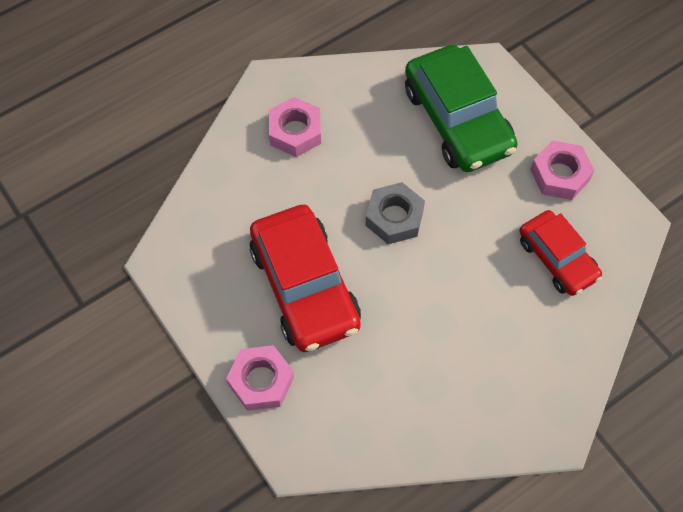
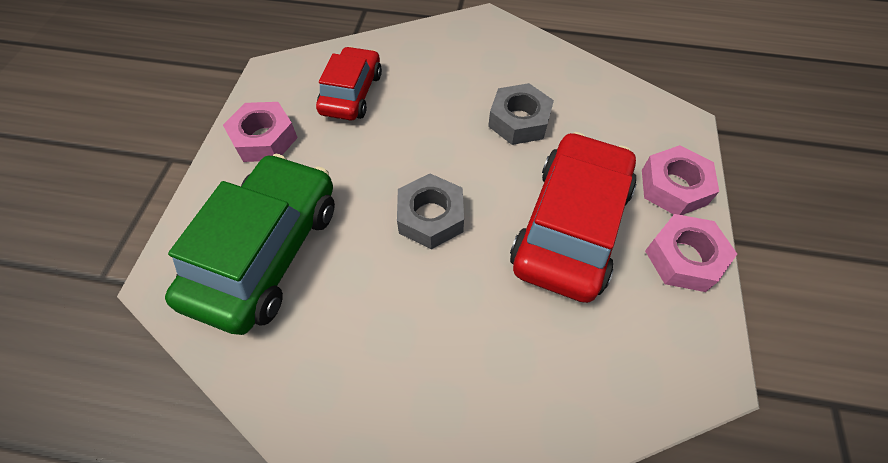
camera: 135 degrees left, 5 degrees down
(295, 132) = (428, 394): pink nut -> pink nut (684, 258)
(416, 344) = (519, 121): none -> grey nut

